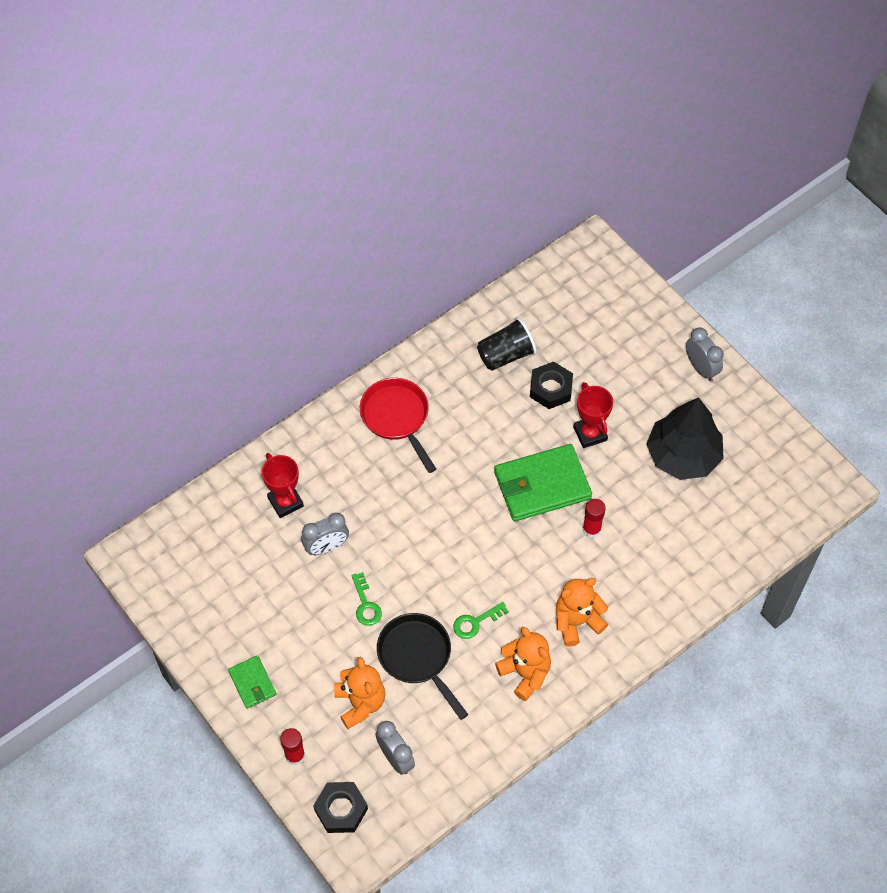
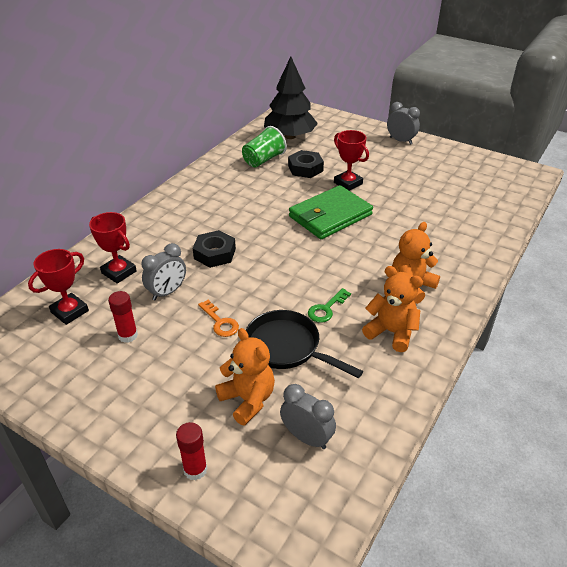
camera: 20 degrees left, 20 degrees down
(227, 542) = (69, 311): none -> red trophy
(252, 683) = (126, 415): green wallet -> none
(341, 809) = (269, 509): black nut -> black nut (215, 253)
(366, 604) = (220, 322): green key -> orange key
(397, 417) = (196, 205): red pan -> none
(505, 355) = (263, 160): black cup -> green cup
(591, 529) = (384, 230): red glue stick -> red glue stick (128, 335)
(683, 455) = (421, 180): black tree -> black tree (290, 136)

